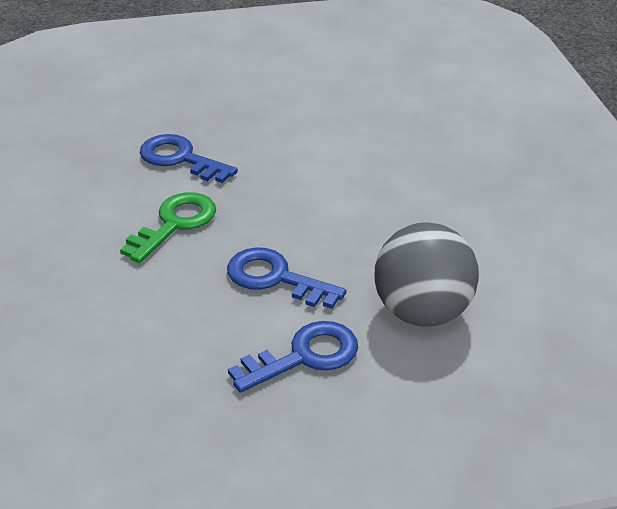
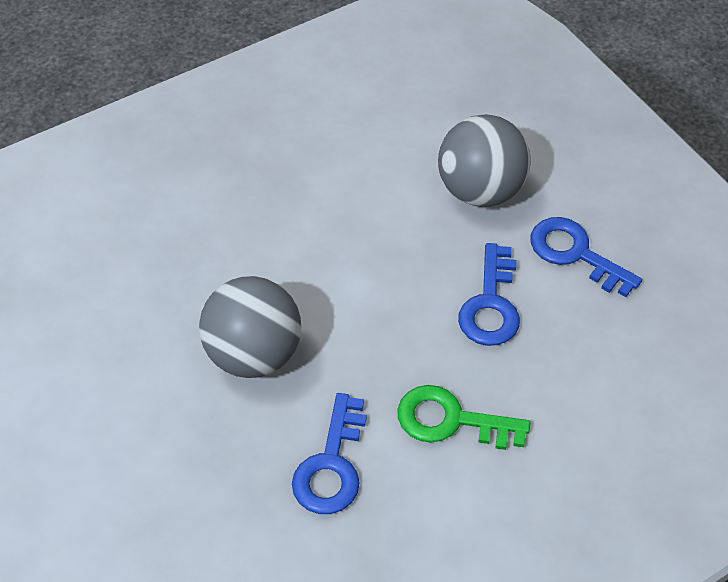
camera: 110 degrees left, 15 degrees up
(302, 143) = (254, 354): none -> grey ball

